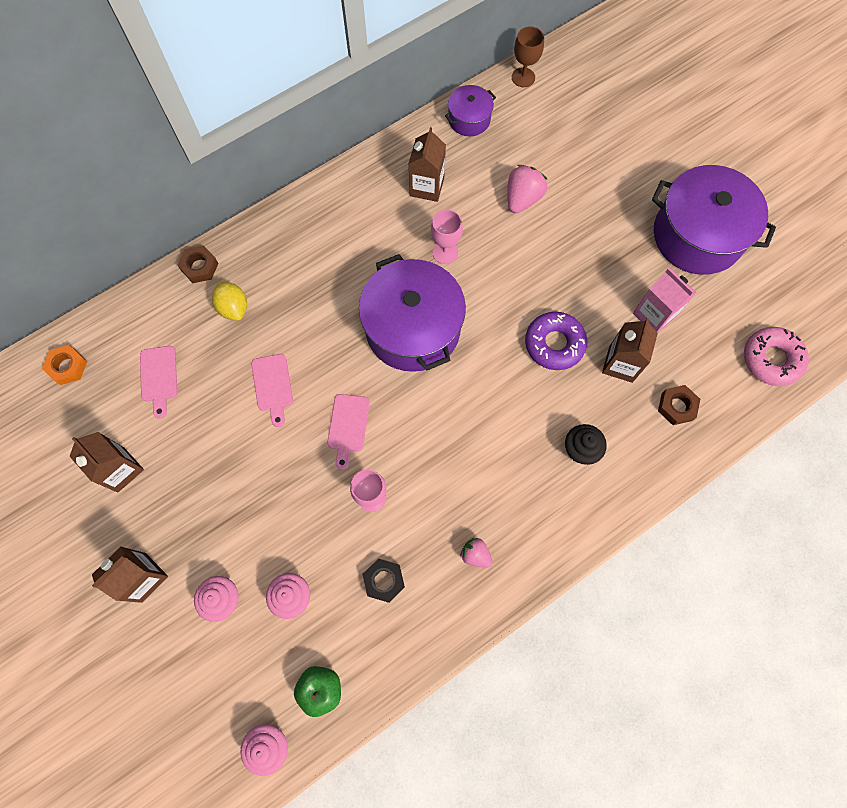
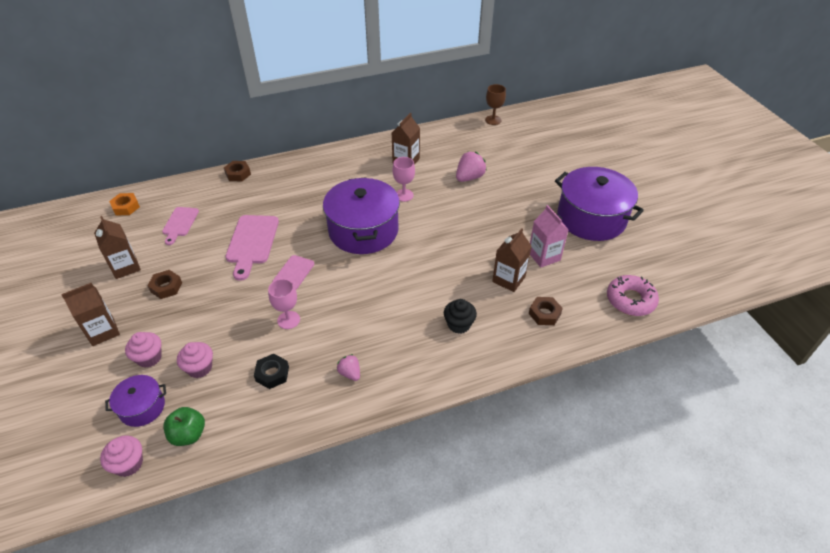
camera: 15 degrees right, 25 degrees down
(192, 488) = (166, 287): none -> brown nut
(234, 308) = (248, 198): yellow lemon -> none
(272, 386) = (252, 242): pink cutting board -> pink cutting board, size x1.60
(469, 119) = (448, 134): purple pot -> purple pot (142, 407)
(554, 344) = (462, 258): purple donut -> none

